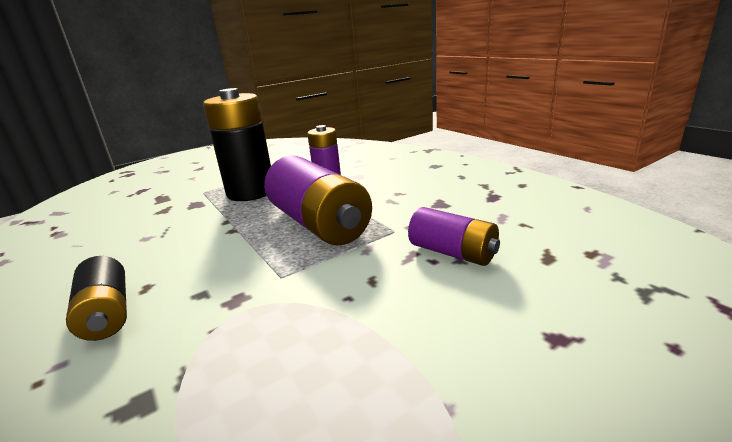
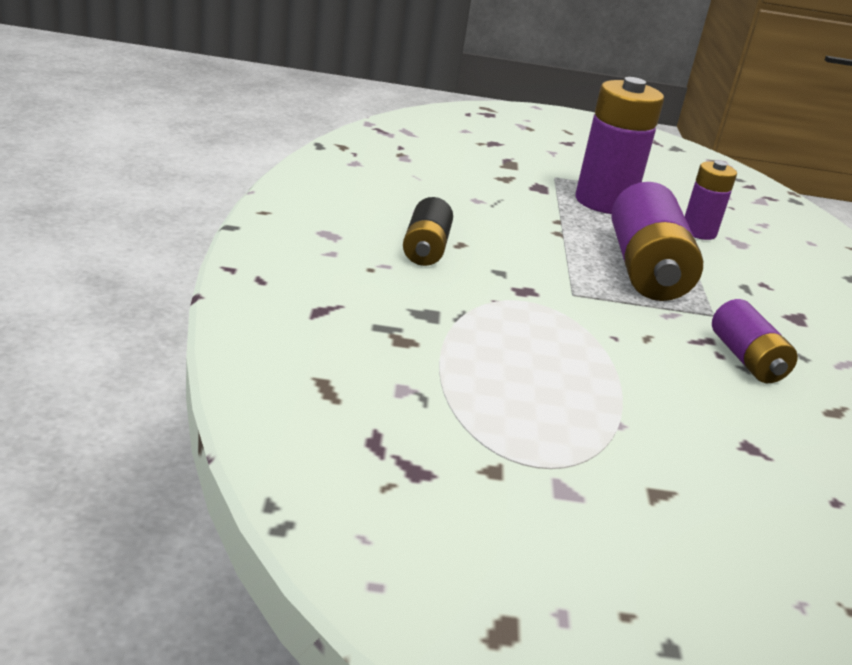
camera: 30 degrees right, 5 degrees up
(251, 192) = (604, 202): black battery -> purple battery

